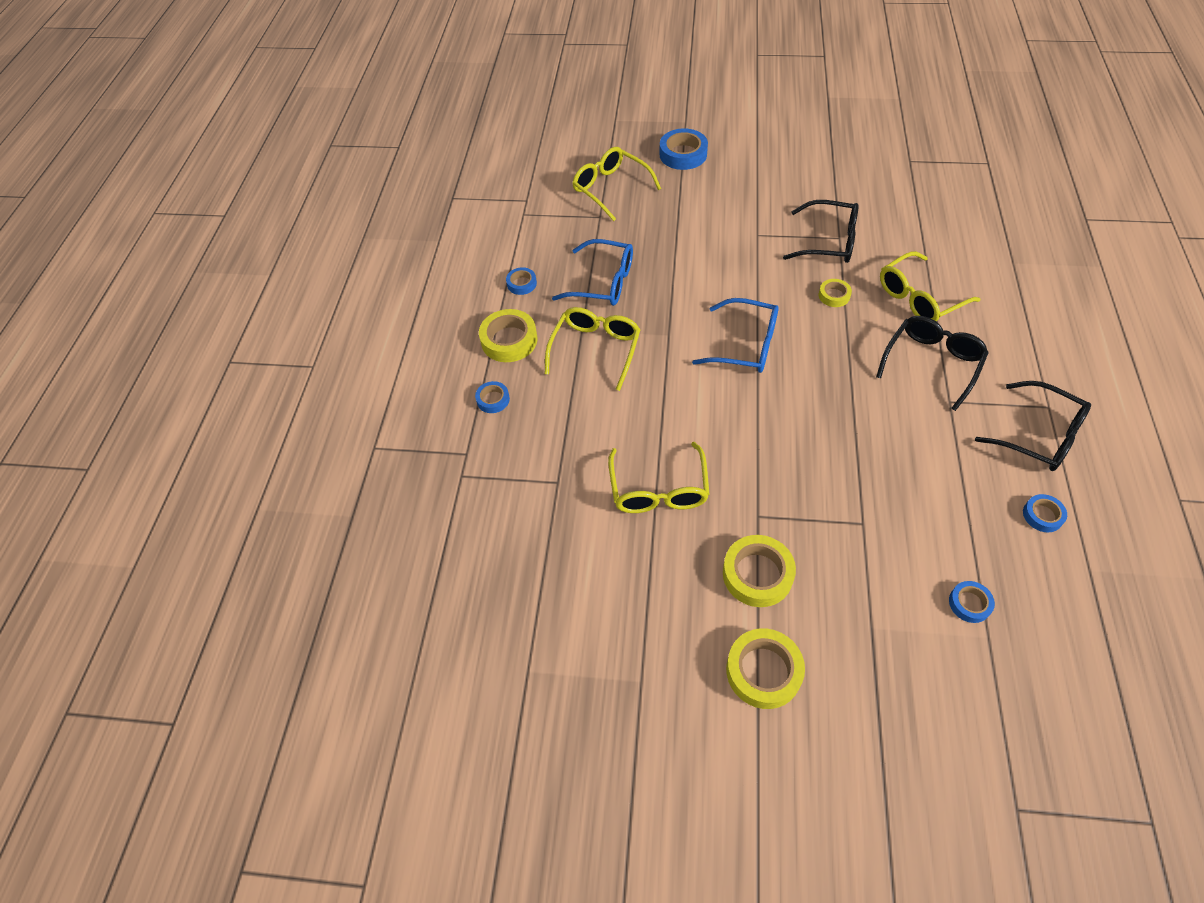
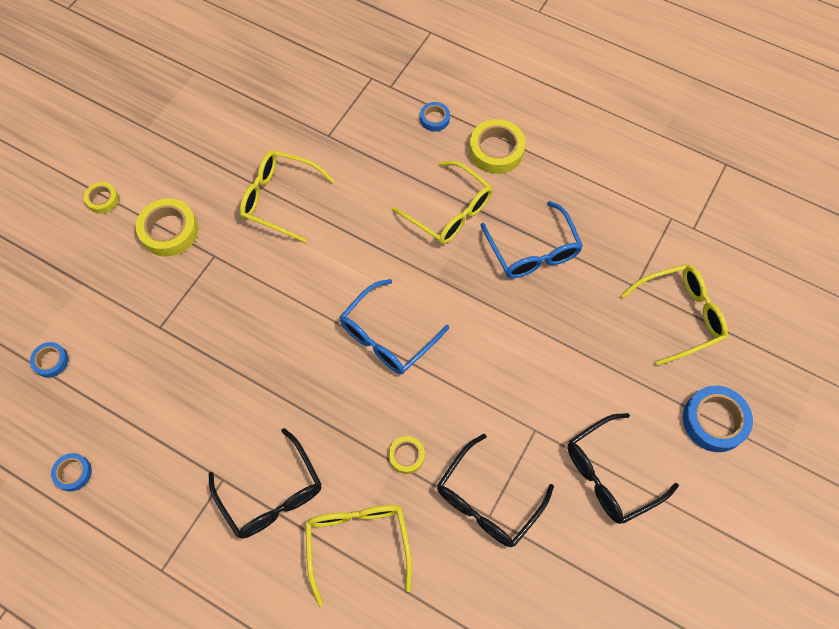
camera: 110 degrees right, 10 degrees up
(521, 284) = (565, 183): blue tape -> none
(603, 282) = (533, 251): blue glasses -> blue glasses turned 60 degrees counterclockwise
(763, 671) = (102, 200): yellow tape -> yellow tape, size x0.56
(1039, 436) = (139, 534): black glasses -> black glasses (610, 474)

